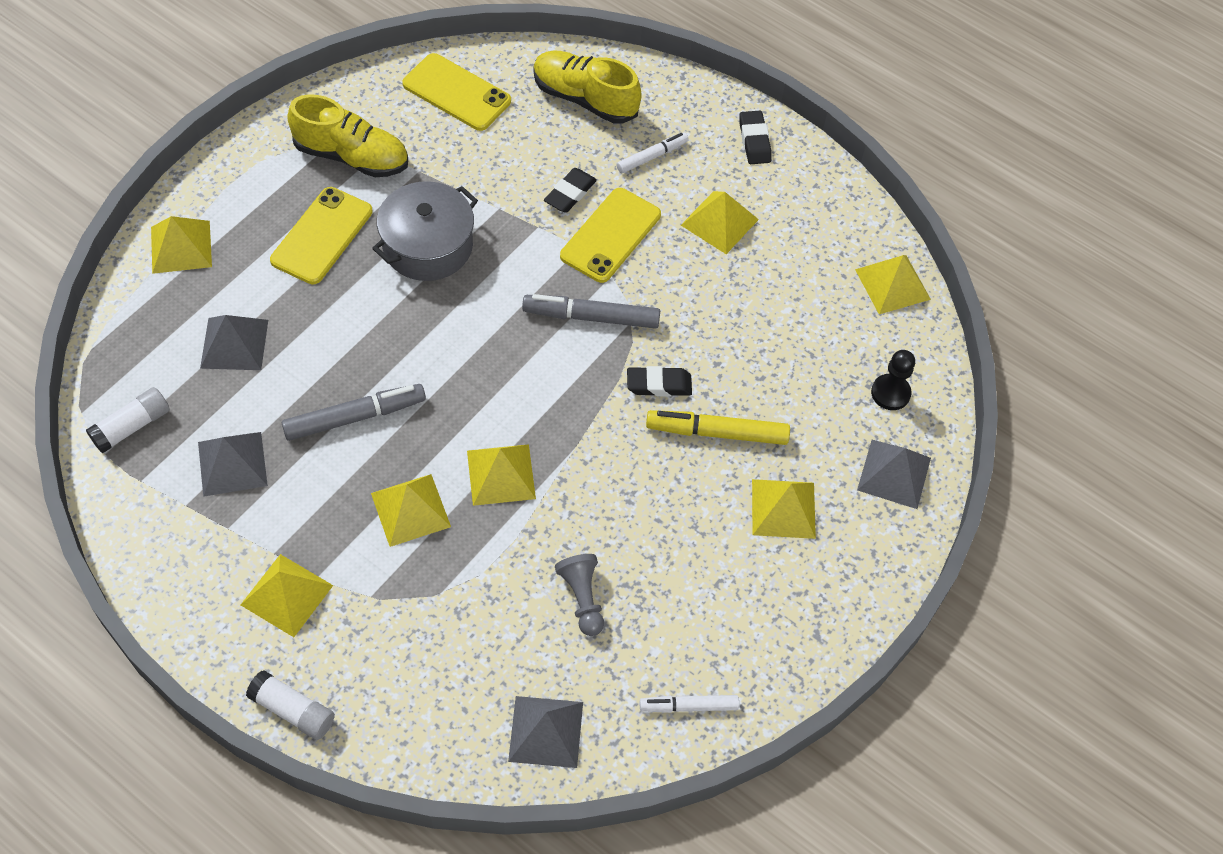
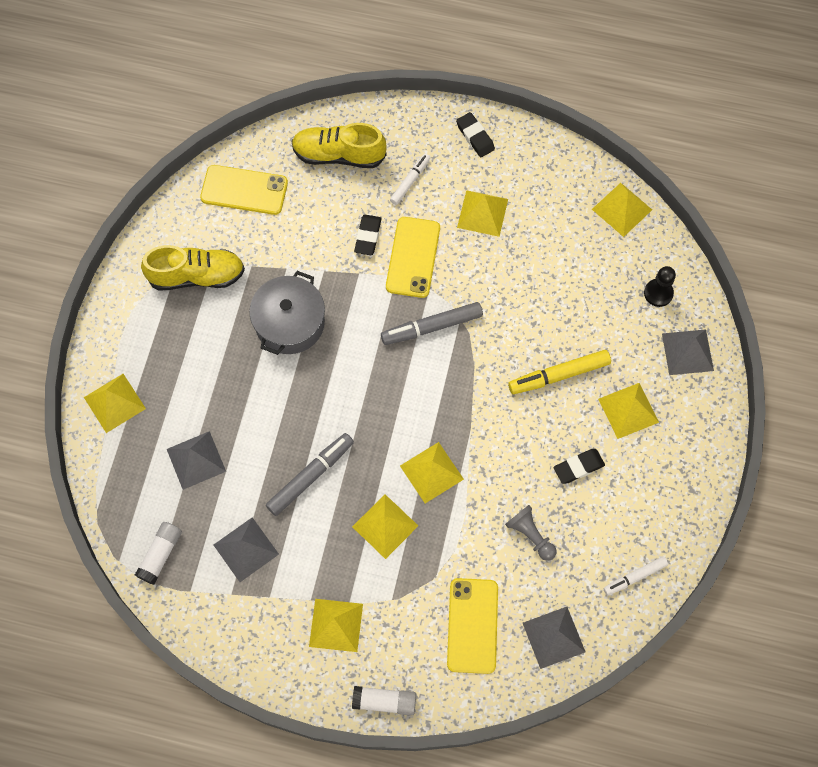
camera: 20 degrees left, 10 degrees up
(322, 236) = (210, 349): yellow phone -> yellow phone (472, 625)
(659, 385) = (503, 357): black eraser -> black eraser (578, 467)

